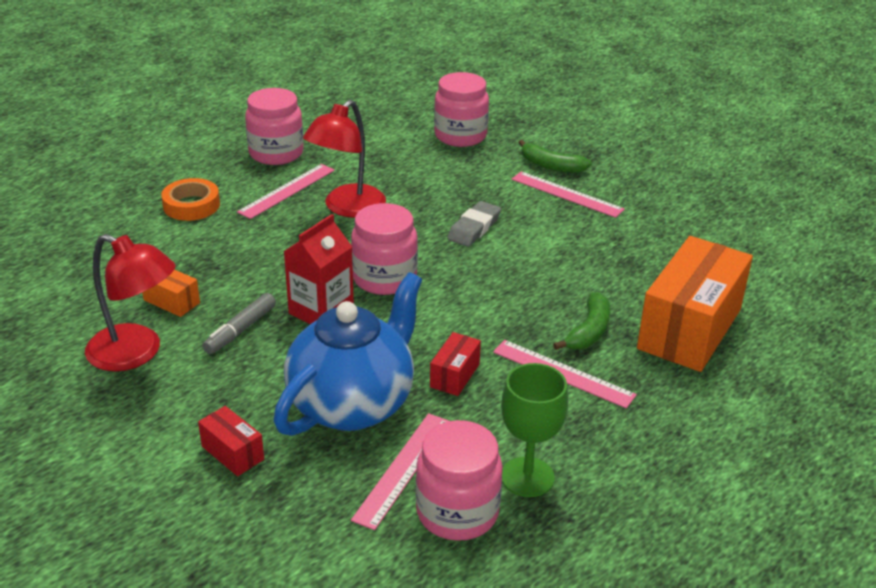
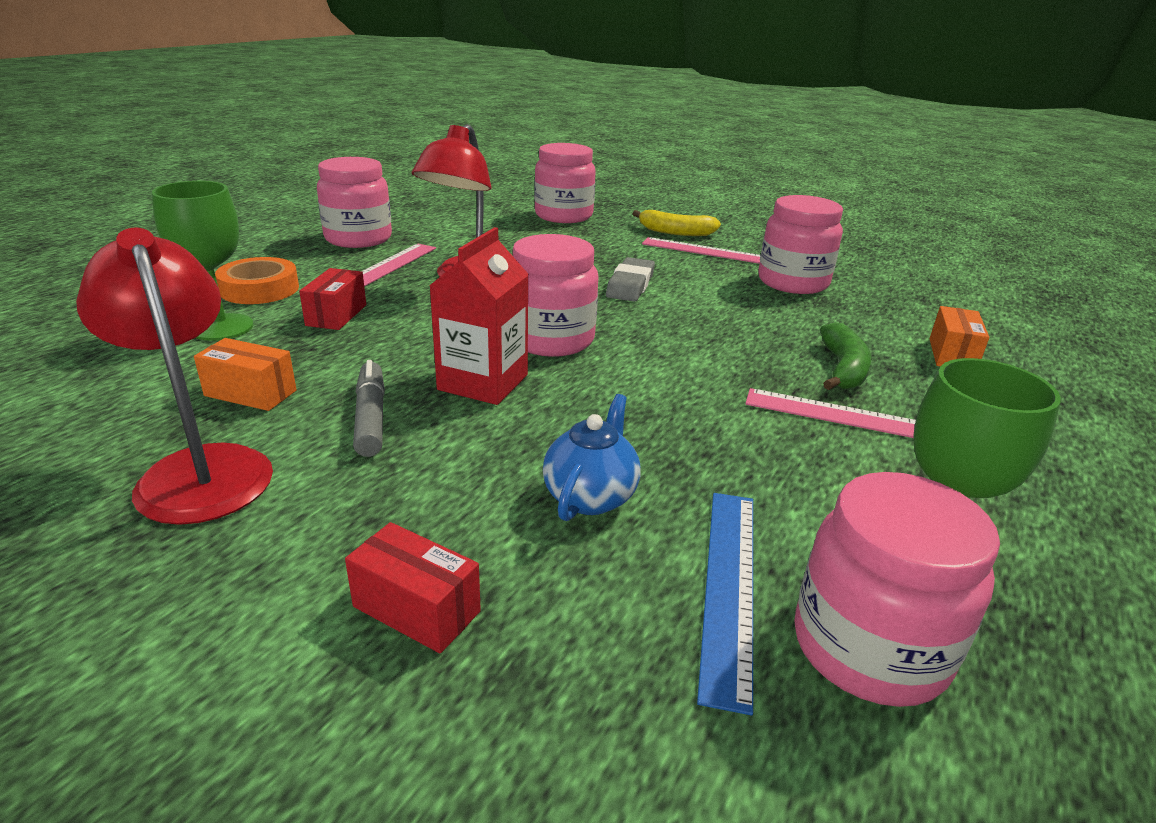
camera: 15 degrees left, 5 degrees down
(136, 353) = (200, 469): red lamp -> red lamp turned 135 degrees counterclockwise
(161, 241) = (222, 327): none -> green goblet
(240, 330) = (370, 417): grey marker -> grey marker turned 150 degrees clockwise
(353, 404) = (590, 496): blue teapot -> blue teapot, size x0.46
(403, 469) = (729, 586): pink ruler -> blue ruler
(455, 375) = (715, 438): red box -> red box (336, 315)
(551, 166) = (675, 232): green banana -> yellow banana
(616, 238) = (793, 282): none -> pink jar
(689, 329) = (952, 355): orange box -> orange box, size x0.44

